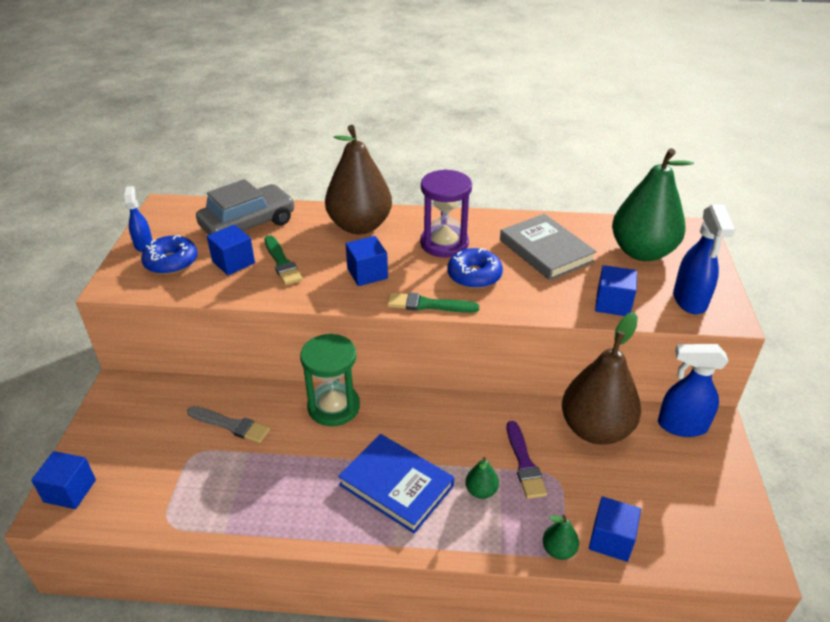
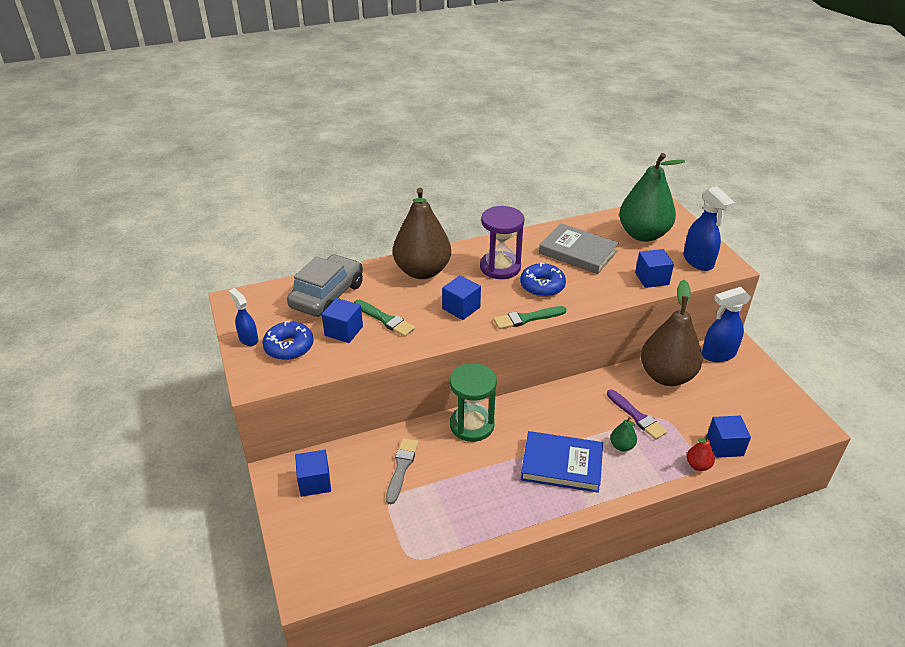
camera: 25 degrees left, 0 degrees up
(70, 491) = (309, 568): blue cube -> blue cube (315, 482)
(231, 425) = (401, 468): grey brush -> grey brush turned 75 degrees counterclockwise
(558, 550) = (698, 465): green pear -> red pear

